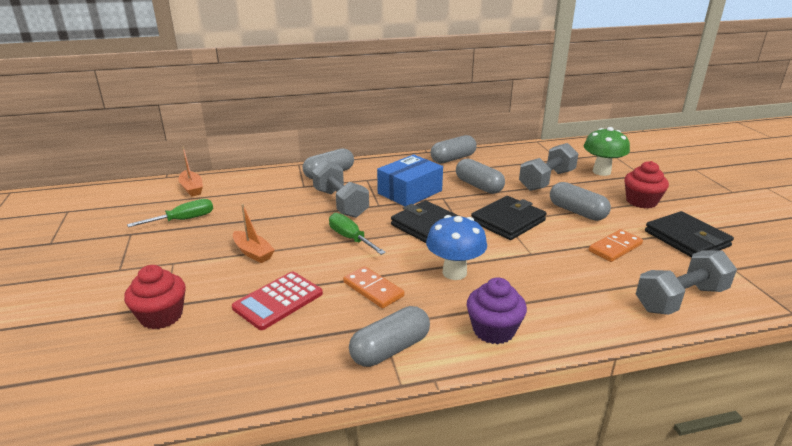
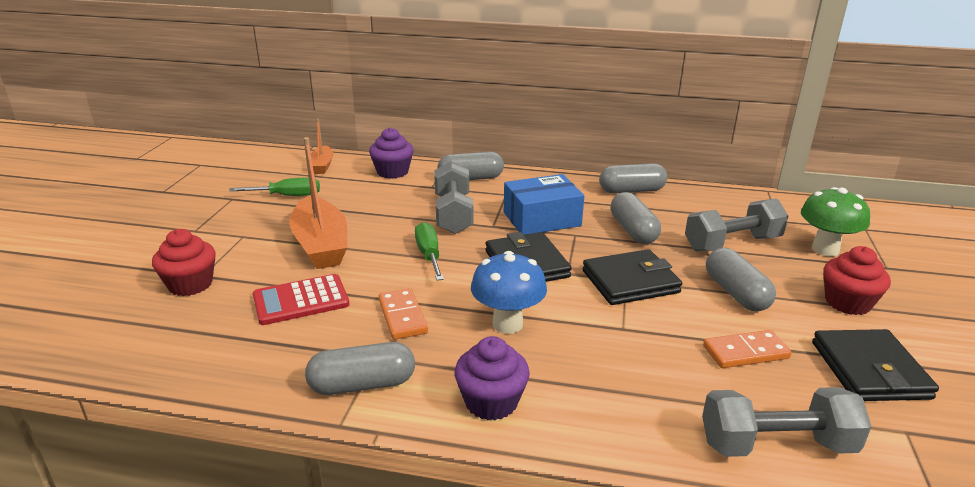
camera: 25 degrees right, 0 degrees up
(253, 252) = (321, 245): orange boat -> orange boat, size x1.86
(260, 181) = (392, 172): none -> purple cupcake

